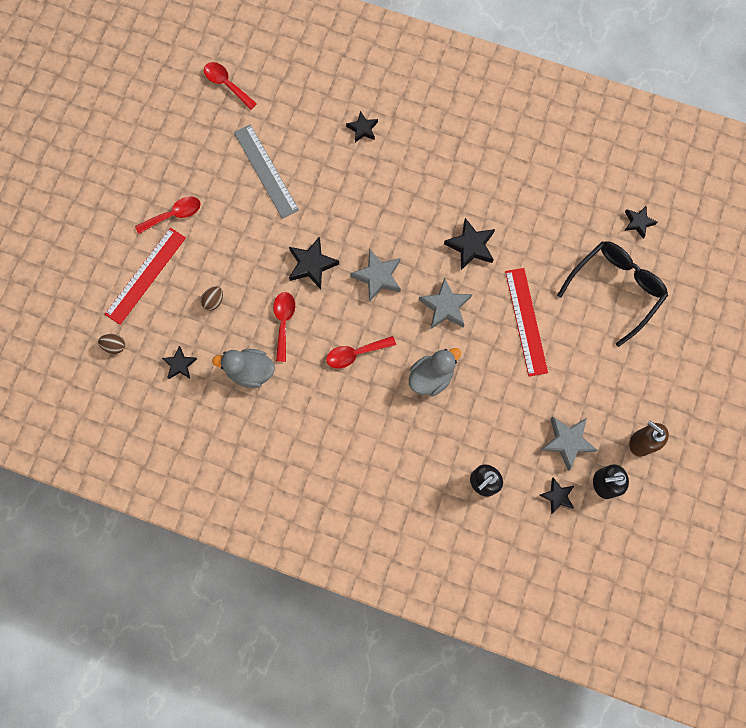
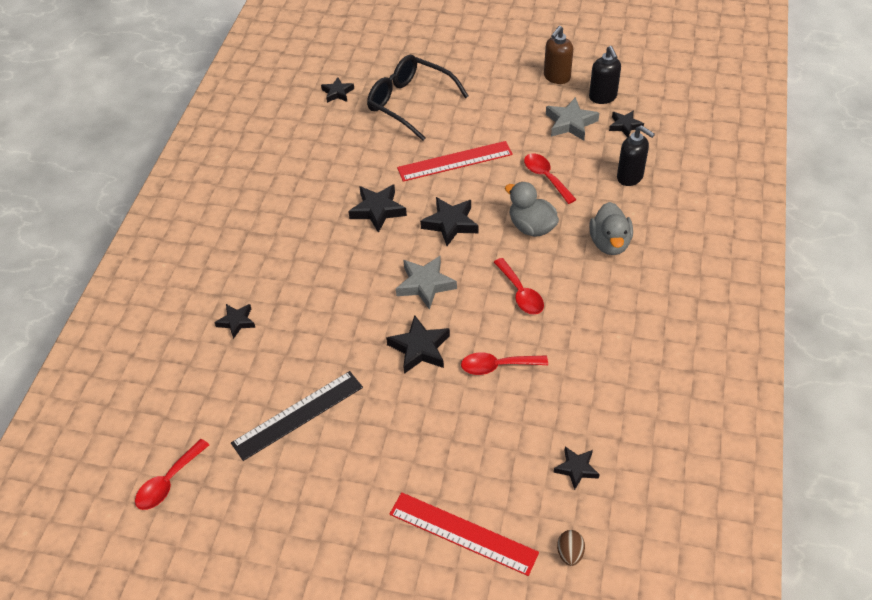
camera: 95 degrees left, 25 degrees down
(174, 215) = (369, 513): red spoon -> red spoon (545, 177)
(214, 301) = (484, 445): brown egg -> none
(250, 371) = (566, 391): grey duck -> grey duck (609, 243)
(266, 171) = (298, 415): grey ruler -> black ruler
(445, 306) = (450, 224): grey star -> black star

